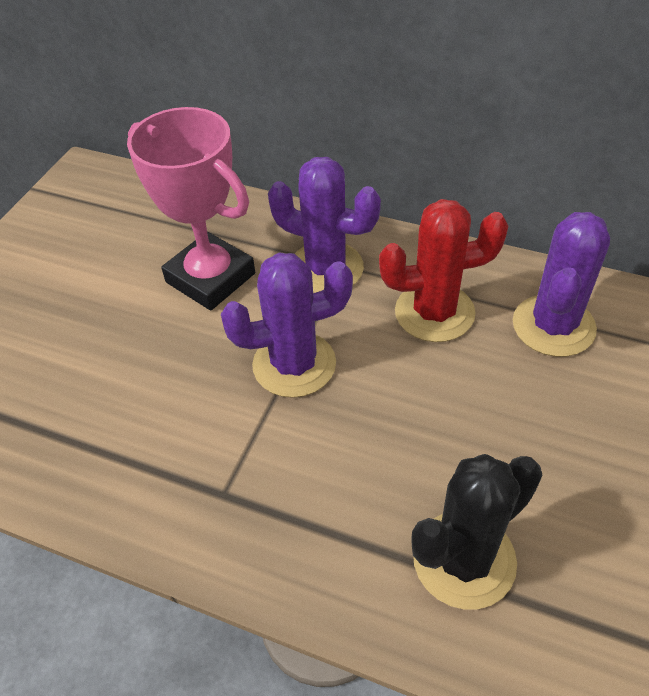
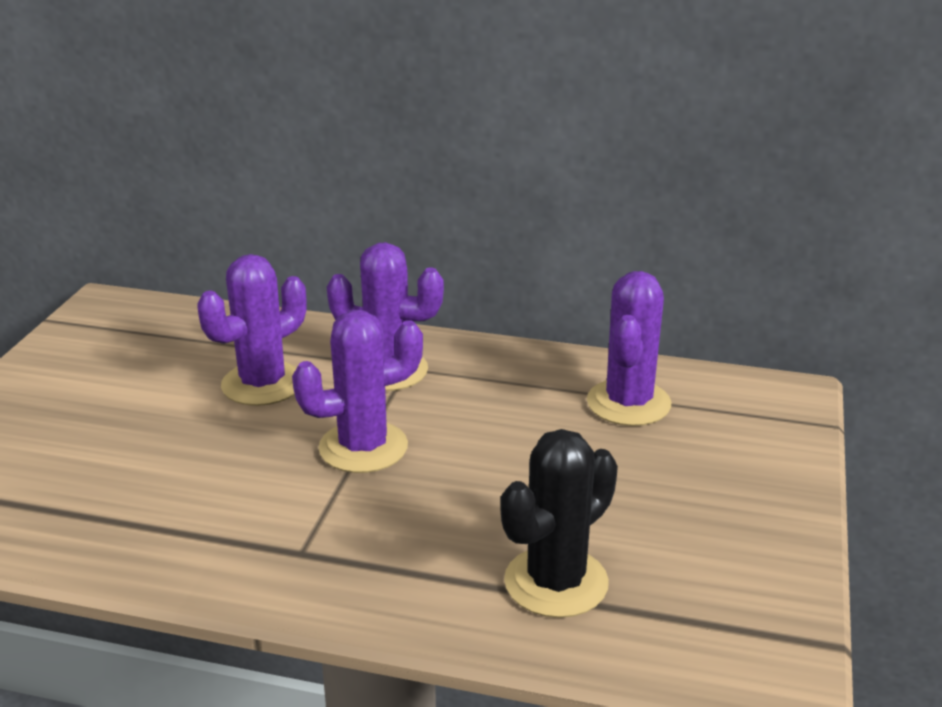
camera: 10 degrees left, 20 degrees down
(210, 278) = (262, 384): pink trophy -> purple cactus
(434, 312) = (506, 399): red cactus -> none

